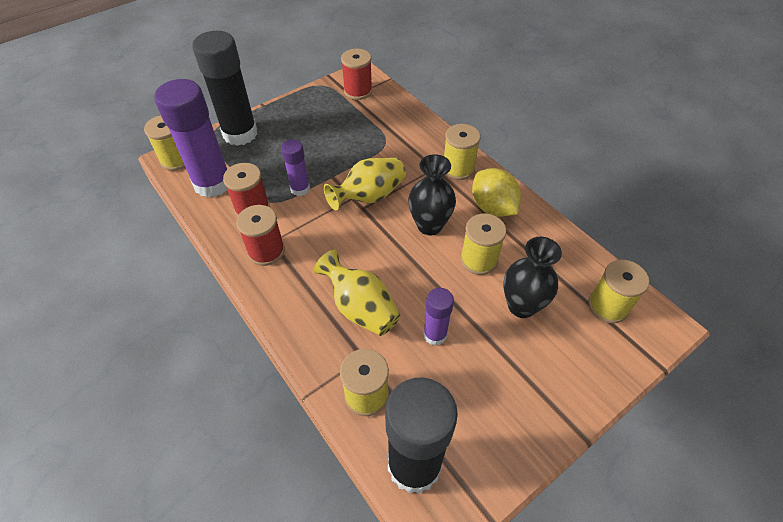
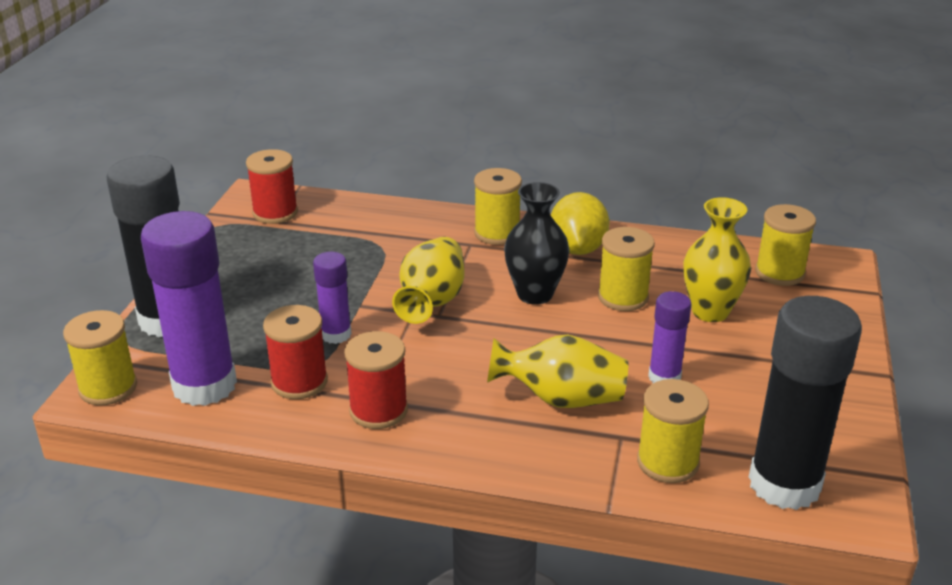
camera: 40 degrees left, 20 degrees down
(492, 207) = (577, 249): yellow lemon -> yellow lemon turned 75 degrees clockwise
(521, 306) = (710, 311): black vase -> yellow vase

